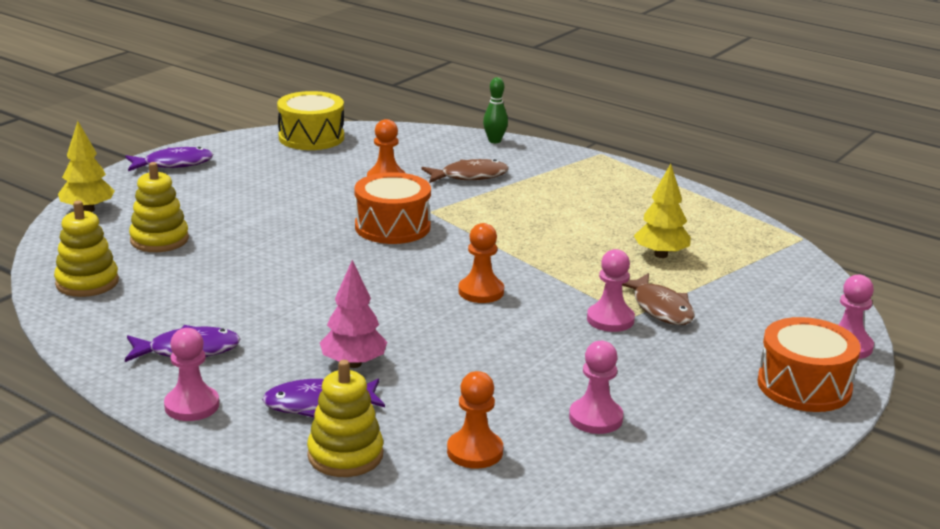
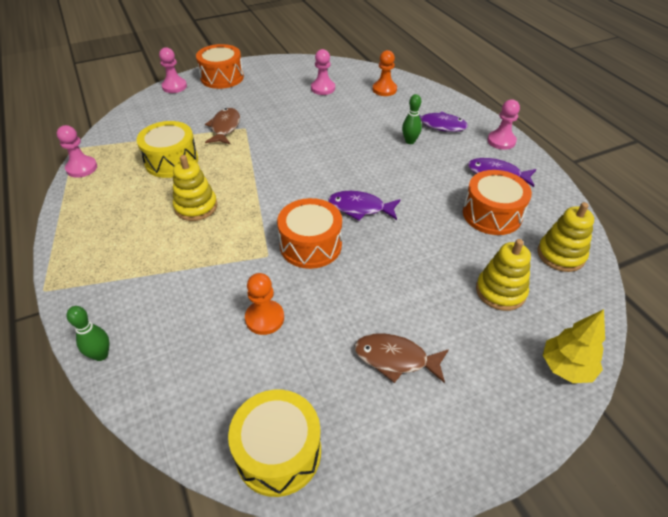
camera: 150 degrees left, 20 degrees up
(174, 164) = (464, 443): purple fish -> purple fish (360, 208)
(184, 301) = (492, 214): none -> orange drum
(345, 455) = (438, 101): yellow stacking toy -> yellow stacking toy (196, 207)
(353, 363) = (410, 141): pink tree -> green bowling pin
(469, 176) = (191, 295): brown fish -> brown fish (395, 359)
(481, 292) = (305, 166): orange pawn -> none
(610, 319) = (258, 129): pink pawn -> pink pawn (82, 168)
(661, 255) = (171, 161): yellow tree -> yellow drum

